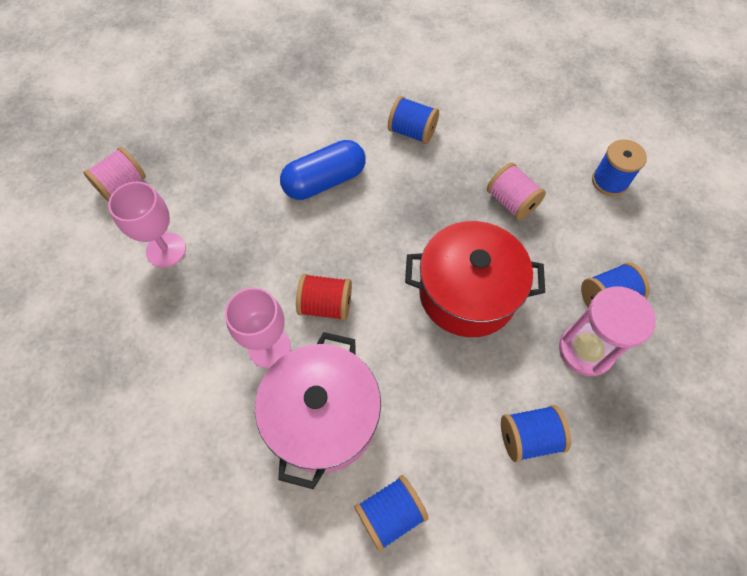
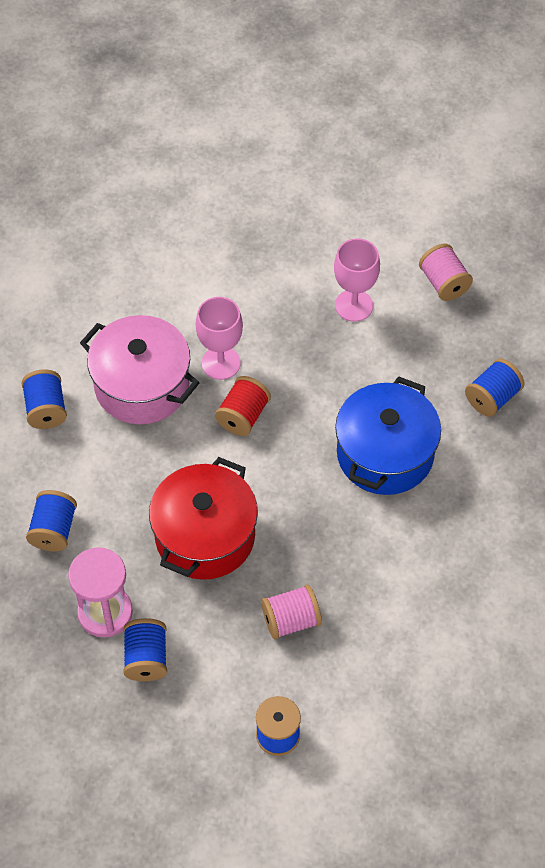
camera: 110 degrees right, 5 degrees down
(324, 181) = (385, 454): blue capsule -> blue pot
(412, 132) = (421, 558): blue spool -> blue spool (492, 397)

